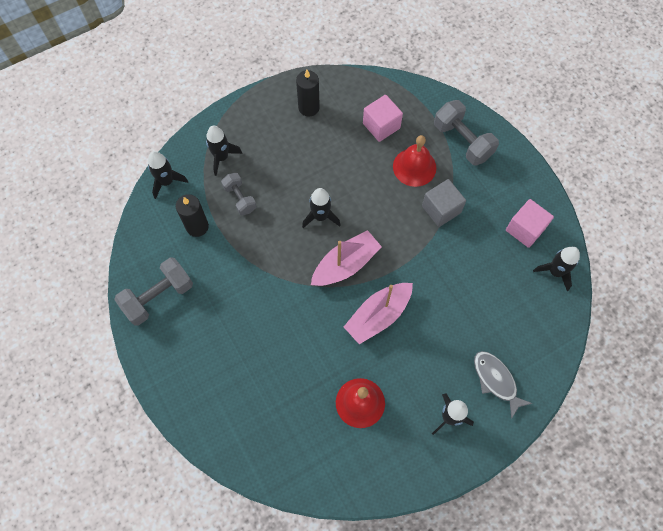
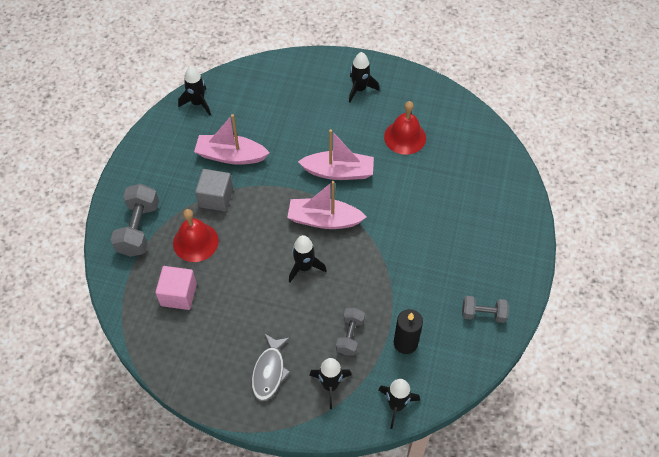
camera: 135 degrees left, 10 degrees down
(158, 297) = (483, 314): grey dumbbell -> grey dumbbell, size x0.61
(309, 107) = (214, 364): black candle -> none
(473, 251) = (231, 156): none -> pink boat
(496, 380) = (309, 83): grey fish -> grey fish (269, 372)
(525, 229) = (180, 139): pink cube -> none

